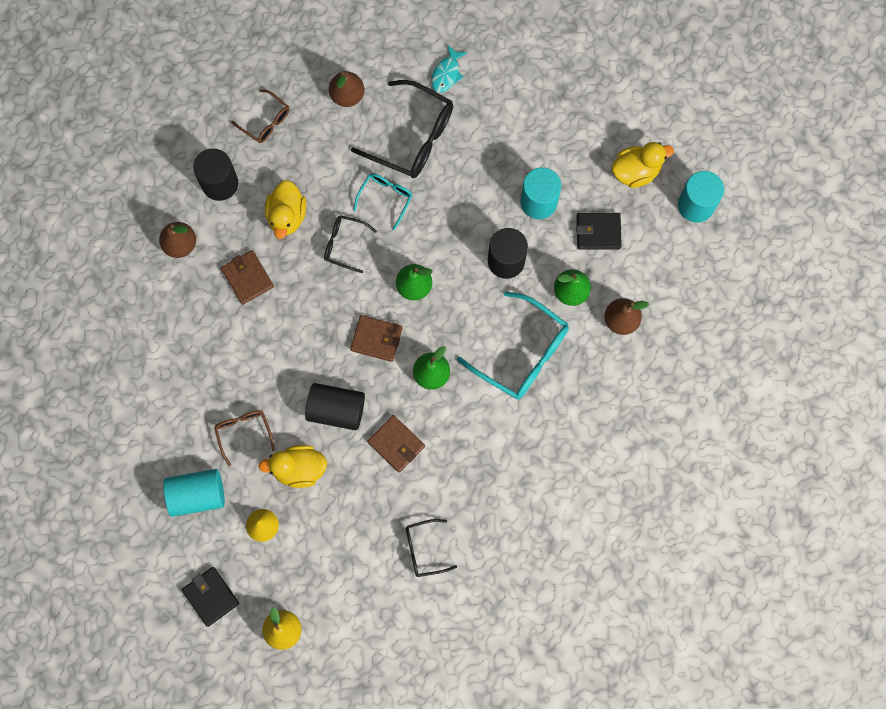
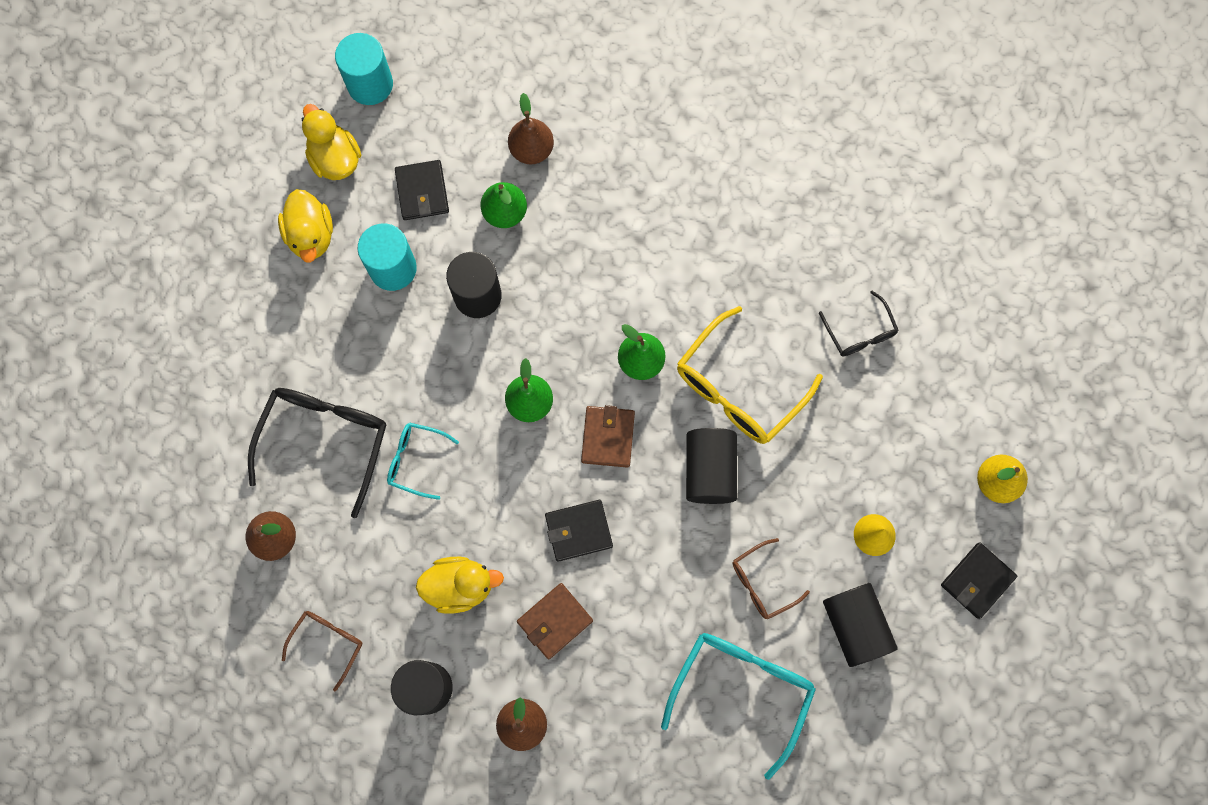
camera: 100 degrees left, 0 degrees up
(197, 495) = (855, 626): turquoise cylinder -> black cylinder
(299, 469) = (794, 503): yellow duck -> yellow duck (311, 235)
(310, 306) = (578, 531): none -> black wallet
(344, 244) = (487, 502): black glasses -> none
(396, 444) = (738, 388): brown wallet -> yellow glasses
(446, 73) = (229, 412): turquoise fish -> none
(522, 354) = (594, 257): turquoise glasses -> turquoise glasses (742, 689)

